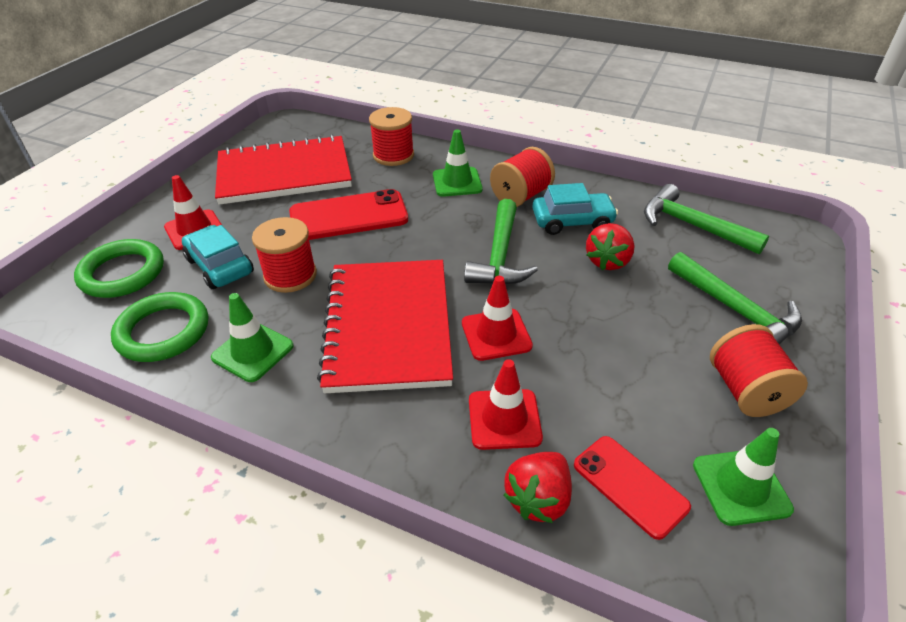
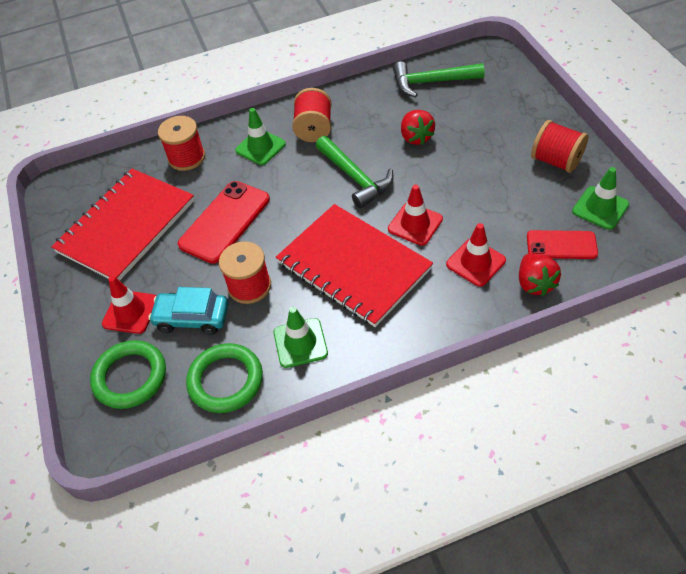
camera: 40 degrees left, 10 degrees up
(572, 221) = (366, 125): turquoise car -> none
(735, 310) = (507, 120): green hammer -> none

